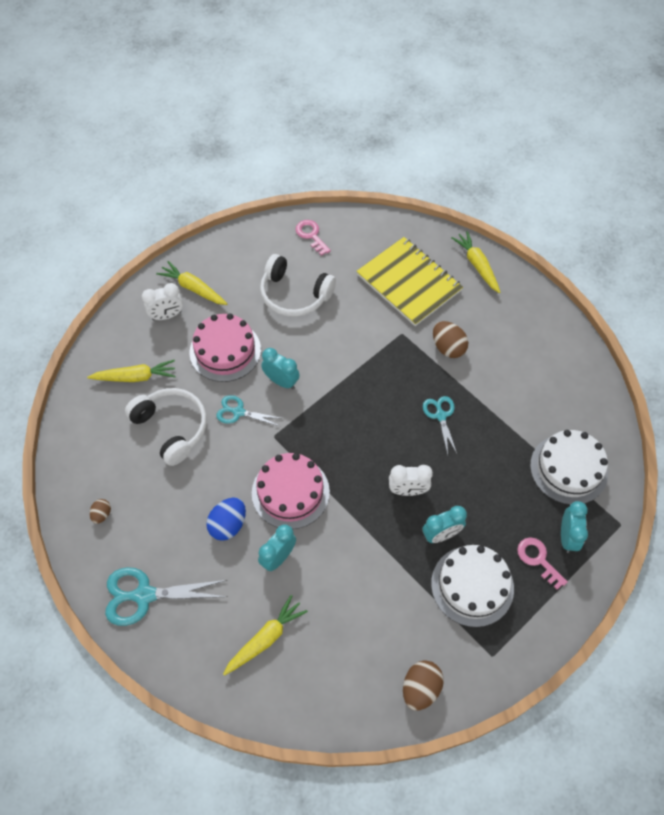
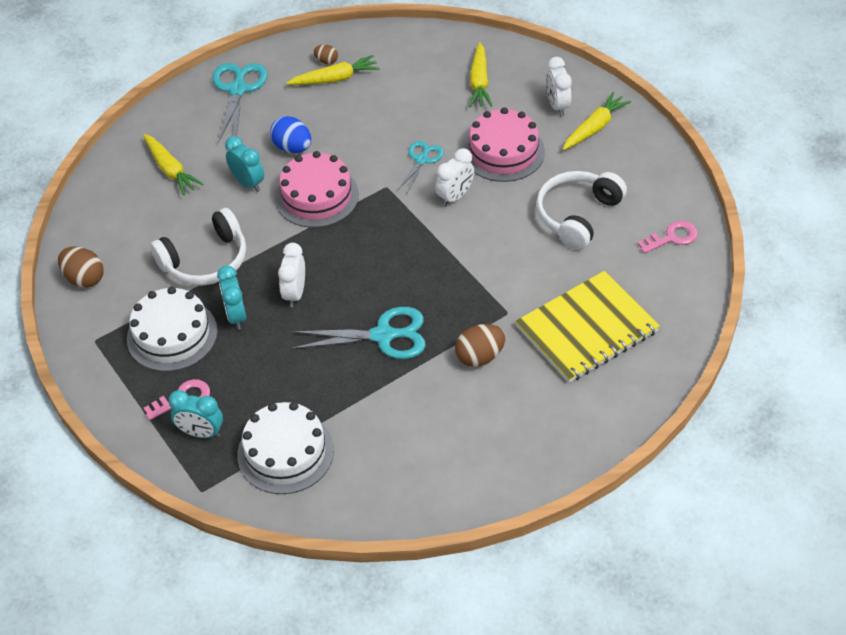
camera: 100 degrees right, 10 degrees down
(171, 428) = (412, 108): white headphones -> white headphones (205, 260)
(281, 381) = (455, 196): turquoise clock -> white clock
(440, 415) = (384, 336): turquoise scissors -> turquoise scissors, size x1.65
(477, 265) = (611, 409): yellow carrot -> yellow carrot (335, 79)

